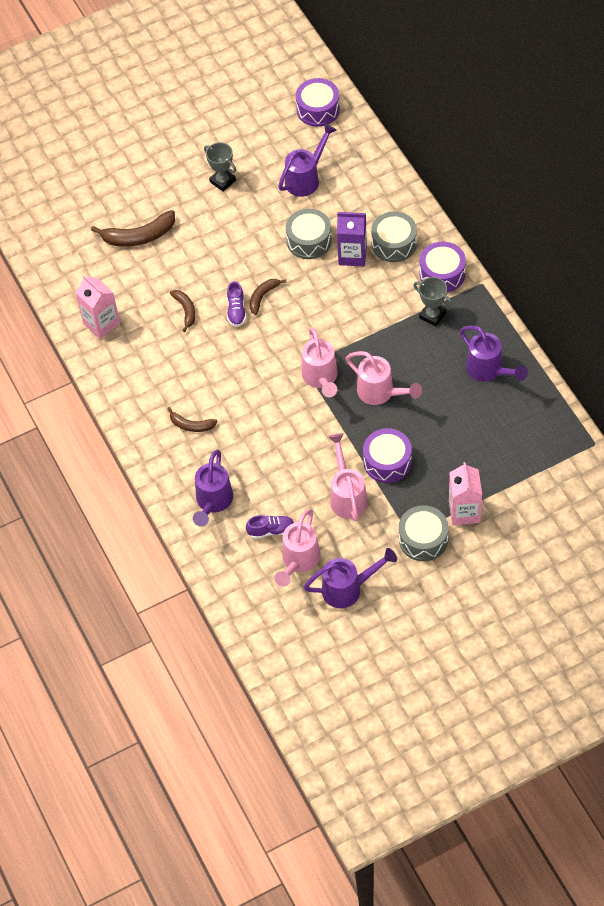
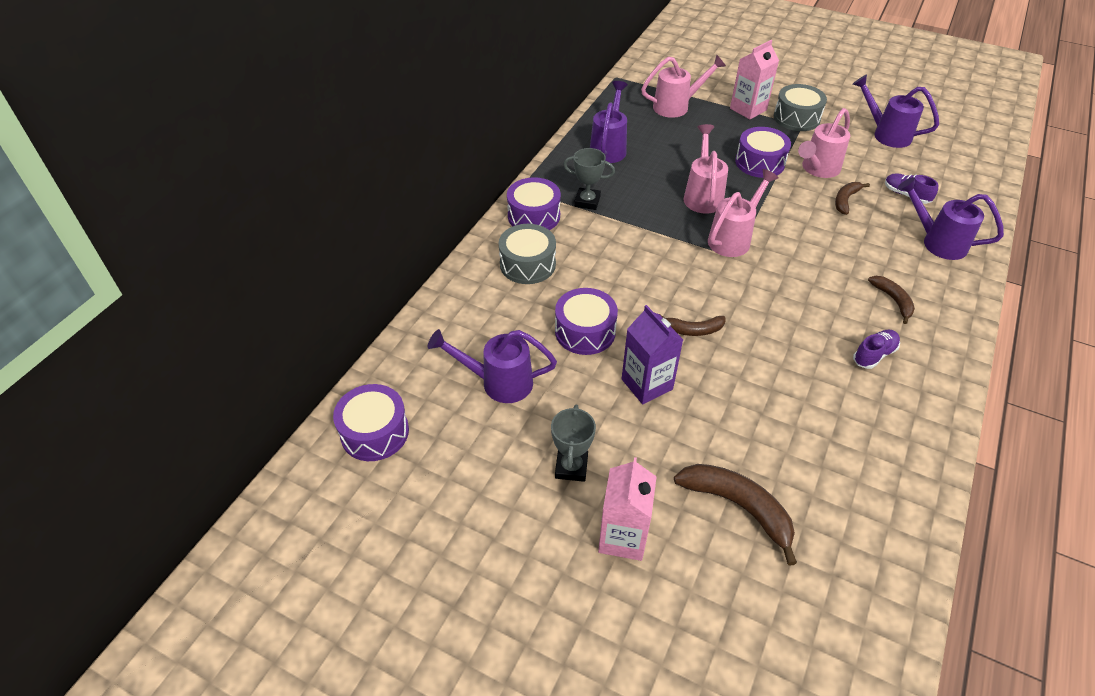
camera: 130 degrees left, 10 degrees down
(101, 323) = (890, 460): pink carton -> pink carton (622, 537)
(185, 310) = (782, 387): brown banana -> brown banana (845, 200)
(213, 503) = (936, 242): purple watering can -> purple watering can turned 120 degrees counterclockwise
(236, 310) = (733, 342): purple shoe -> purple shoe (874, 355)
(298, 562) = (906, 167): pink watering can -> pink watering can (677, 106)
(309, 241) = (585, 331): grey drum -> purple drum
(352, 255) = (571, 287): purple carton -> purple carton (647, 384)
(432, 315) = (587, 201): grey trophy -> grey trophy turned 75 degrees counterclockwise

